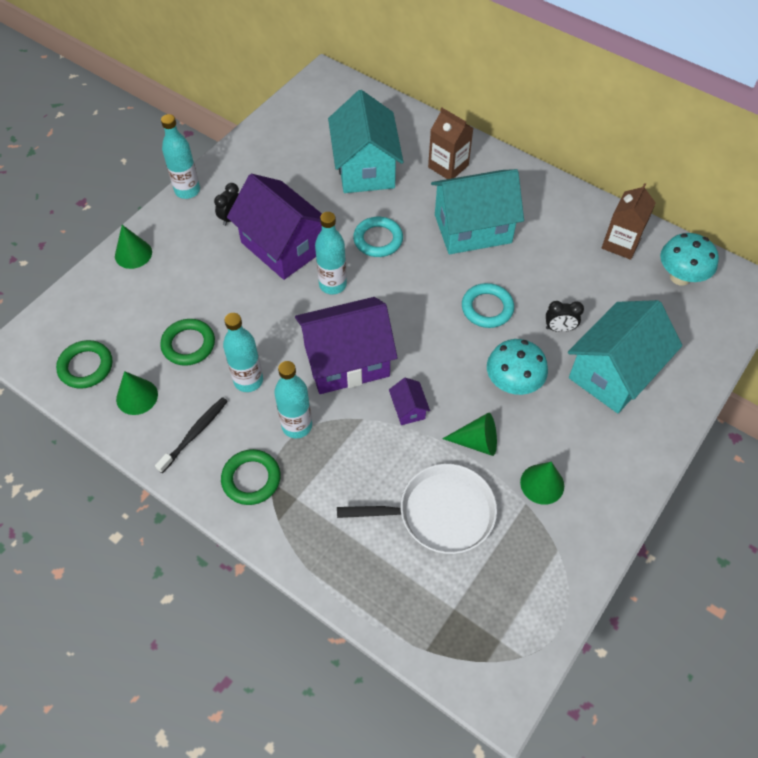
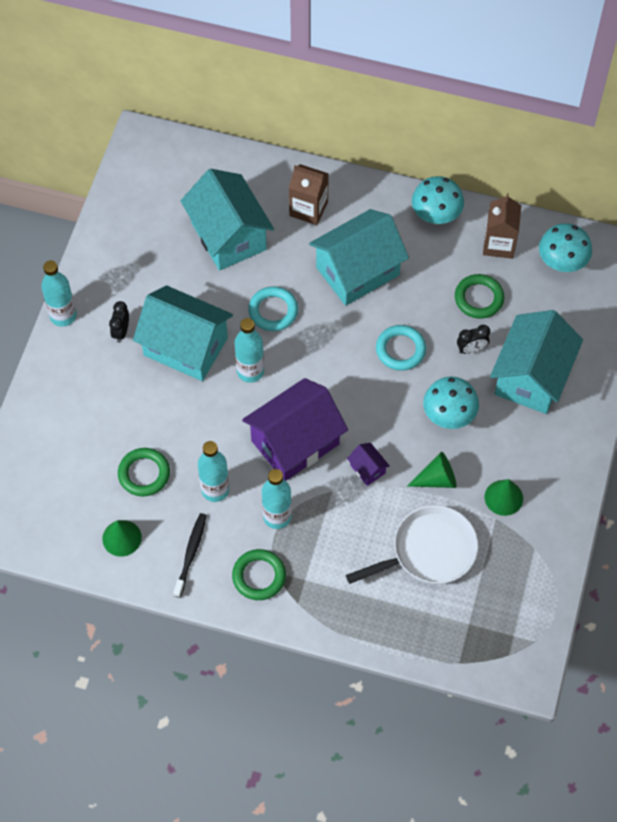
camera: 20 degrees left, 5 degrees up
(86, 367) = (60, 526): green ring -> green ring (479, 298)
(133, 254) = (44, 400): green cone -> none
(283, 246) = (185, 346): purple house -> turquoise house
(567, 203) = (436, 216): none -> turquoise mushroom

